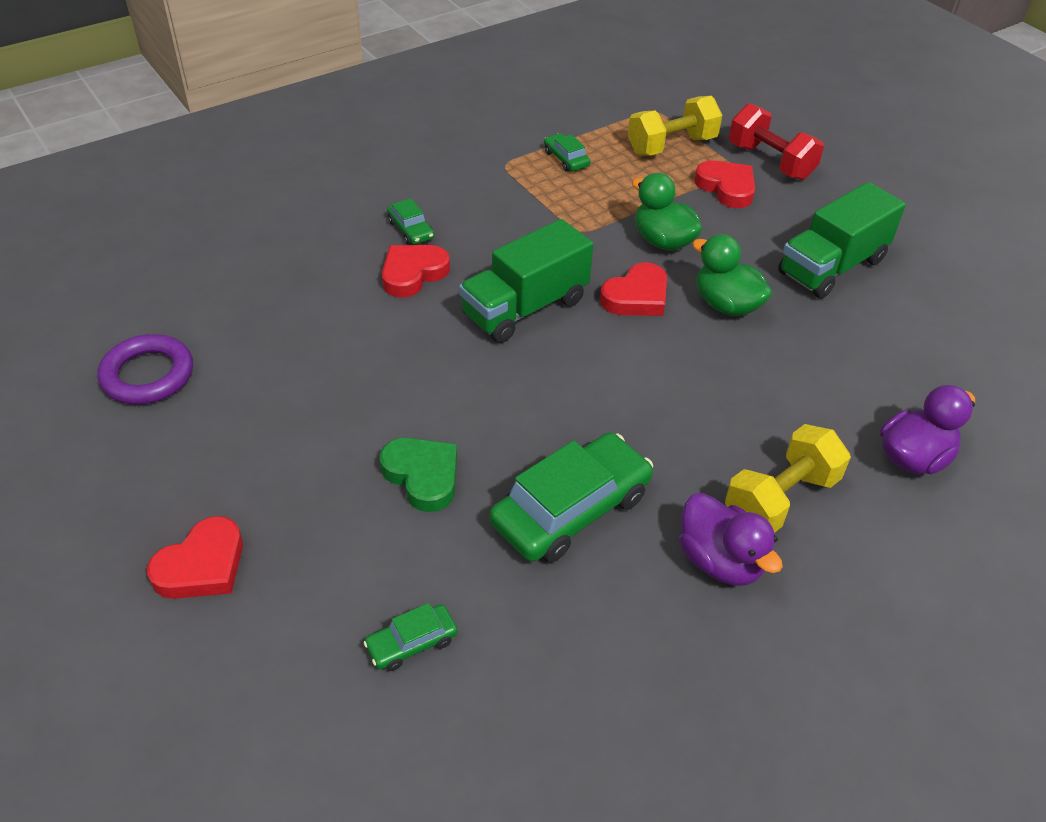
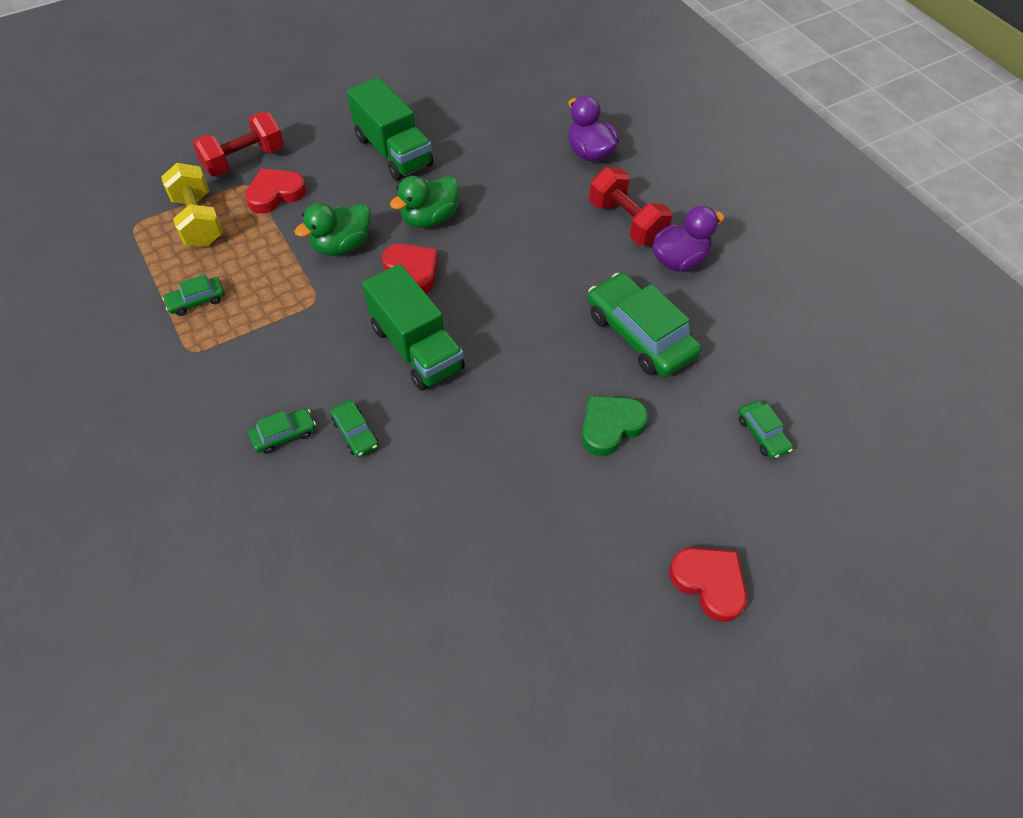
camera: 85 degrees left, 10 degrees up
(148, 375) = (480, 667): purple ring -> none
(413, 274) = (355, 433): red heart -> green car
(780, 499) = (626, 222): yellow dumbbell -> red dumbbell

